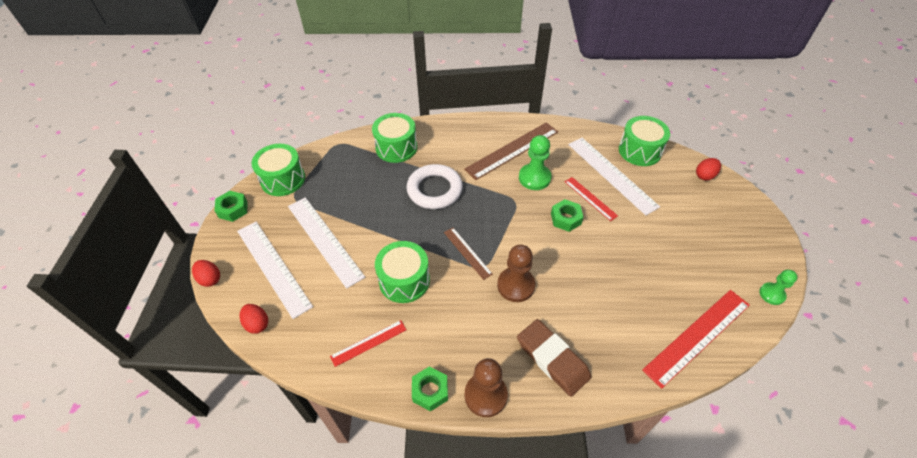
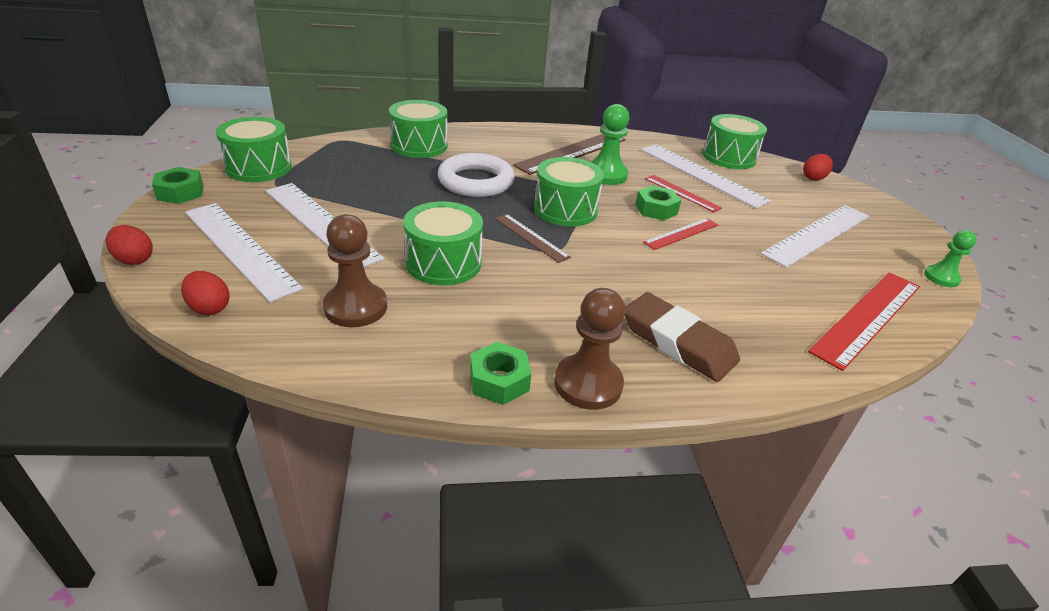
camera: 10 degrees left, 15 degrees down
(368, 343) = (394, 327): red ruler -> red ruler (681, 233)
(497, 221) = (565, 209): none -> green drum
(516, 285) = (605, 268): brown pawn -> brown pawn (356, 307)
(687, 245) = (817, 234): none -> white ruler

